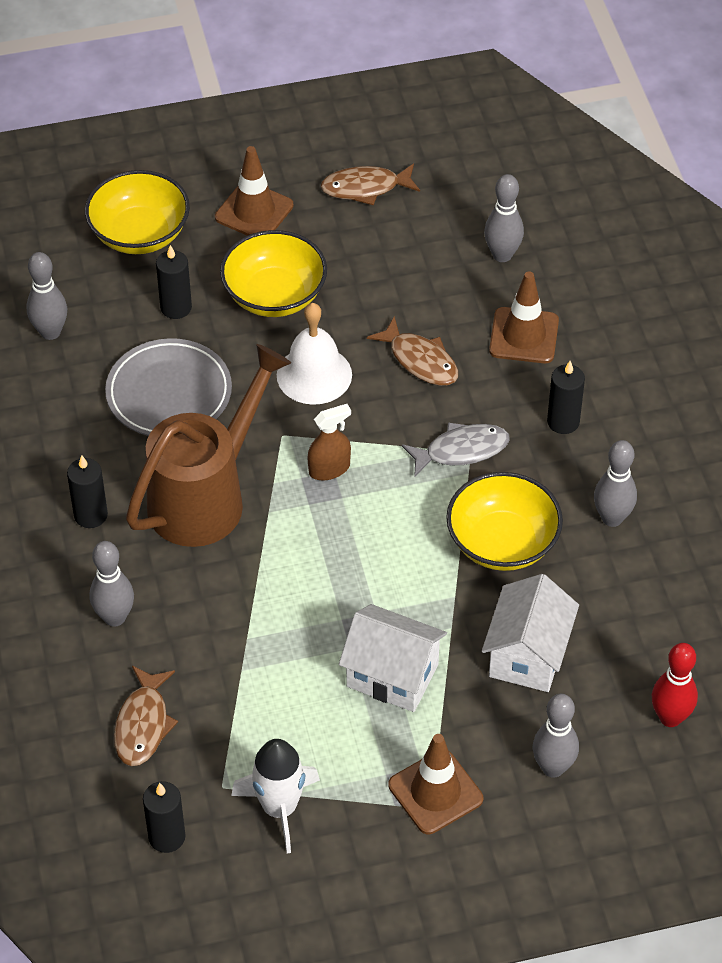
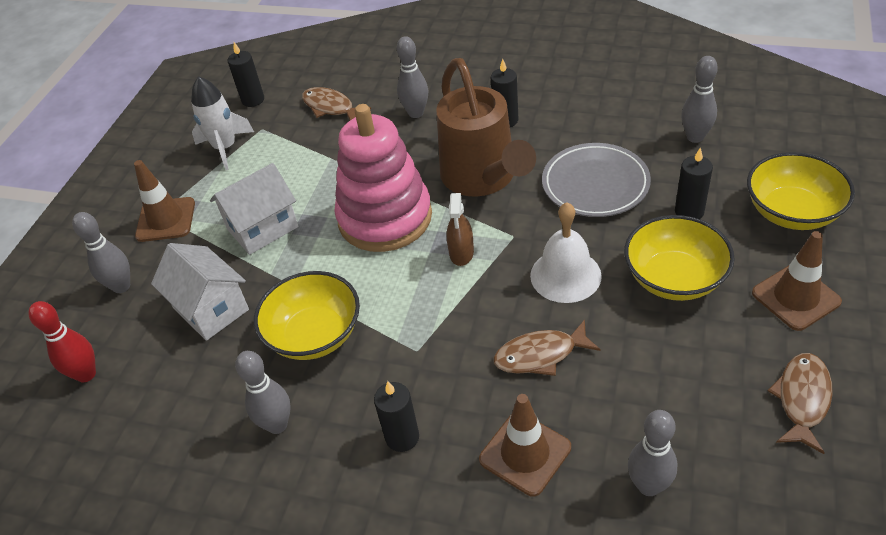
camera: 125 degrees right, 5 degrees down
(314, 561) = (385, 218): none -> pink stacking toy
(461, 450) = (422, 345): grey fish -> none

